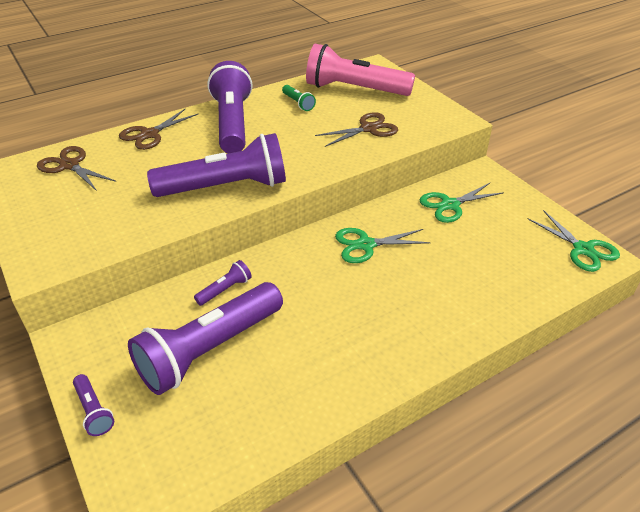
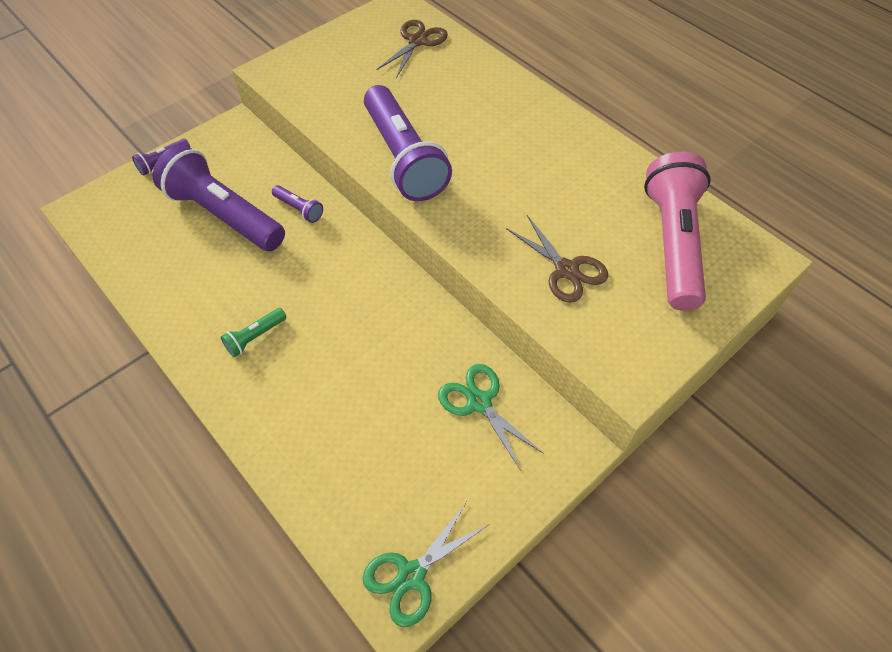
camera: 80 degrees right, 15 degrees up
(149, 134) = (489, 78): brown scissors -> none
(232, 123) = (534, 137): purple flashlight -> none
(298, 103) = (606, 188): green flashlight -> green flashlight (255, 337)
(366, 245) = (382, 315): green scissors -> none

